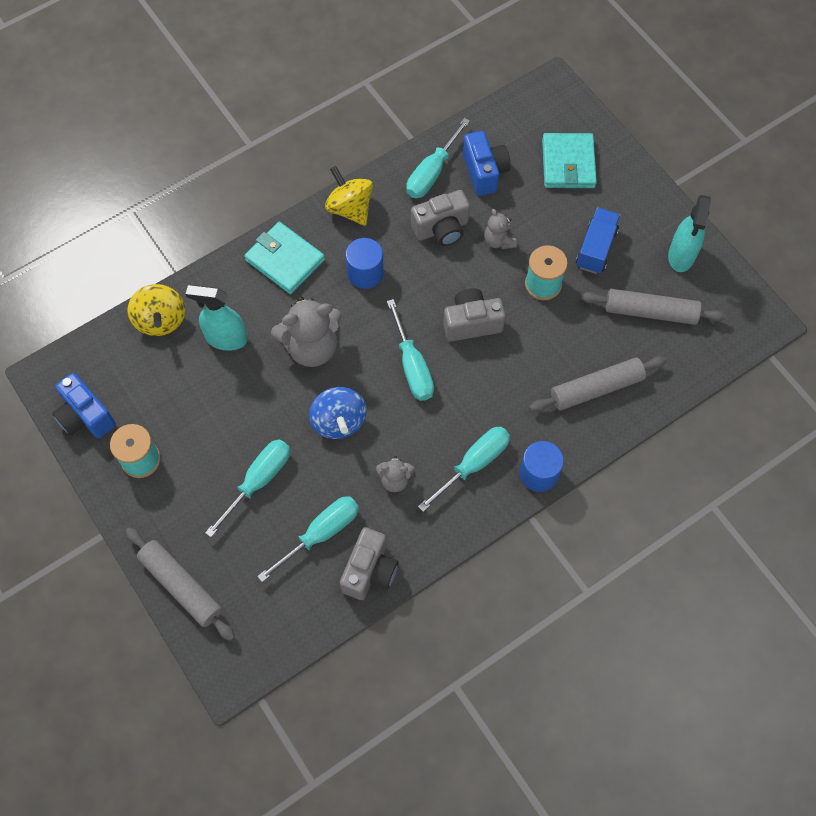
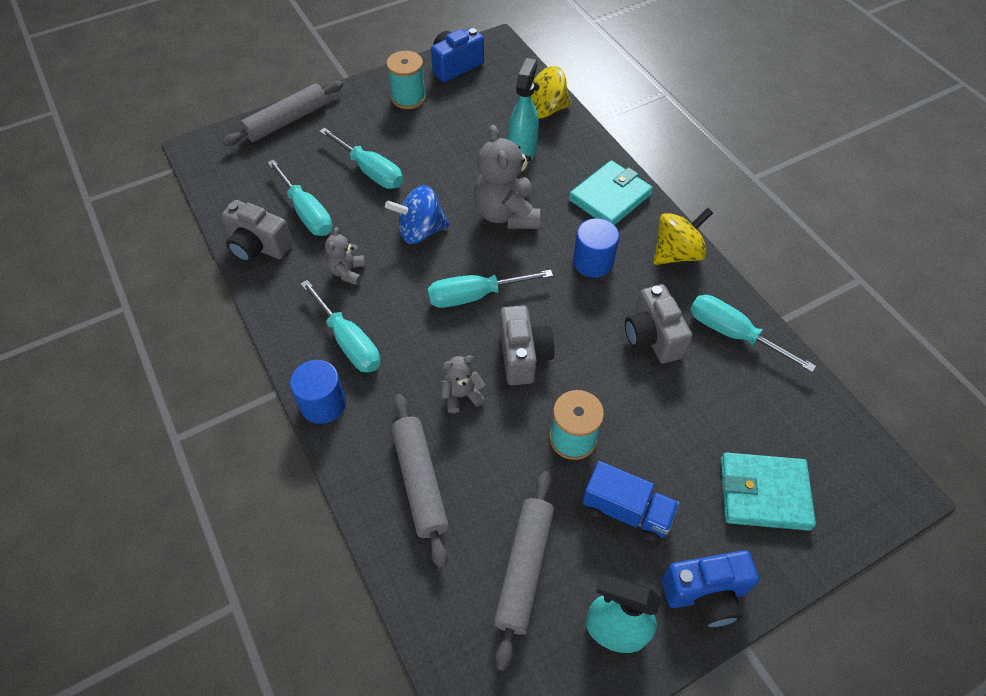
camera: 95 degrees right, 10 degrees down
(484, 172) = (739, 390): blue camera -> blue camera (705, 594)
(498, 241) = (636, 395): grey teddy bear -> grey teddy bear (462, 395)

